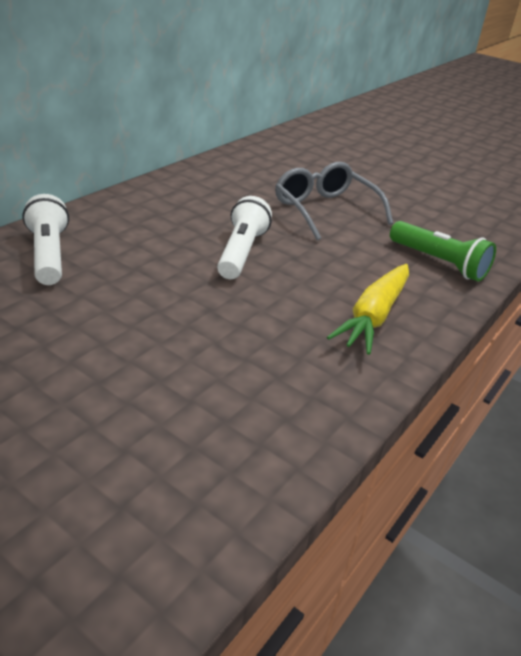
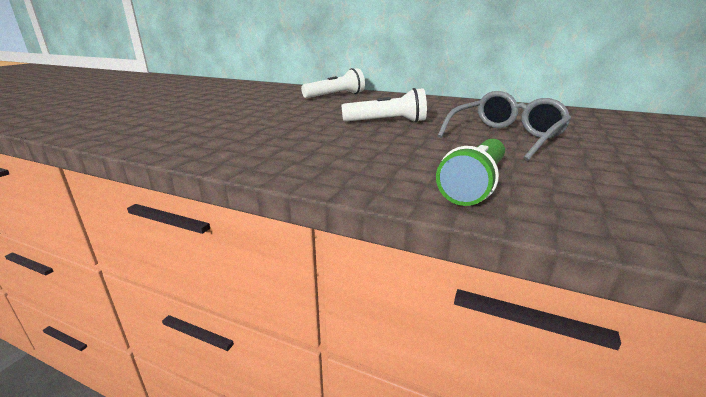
camera: 80 degrees right, 10 degrees down
(374, 316) = (332, 160): yellow carrot -> none

